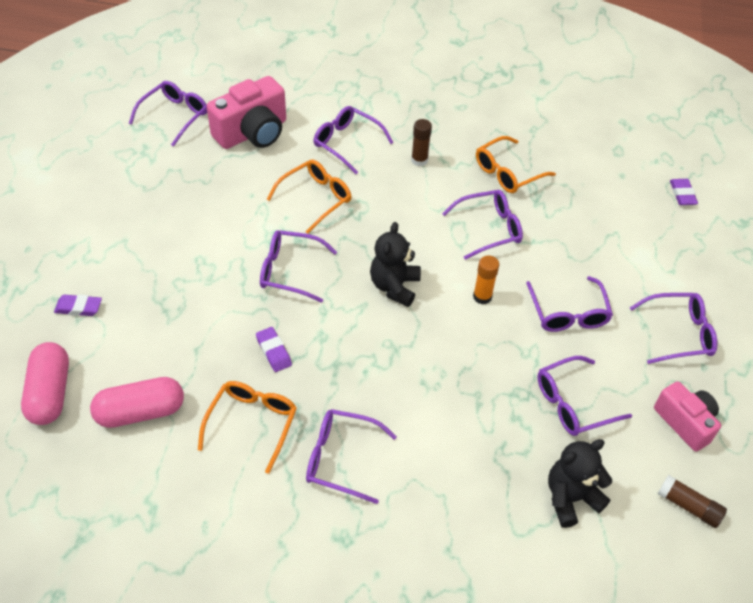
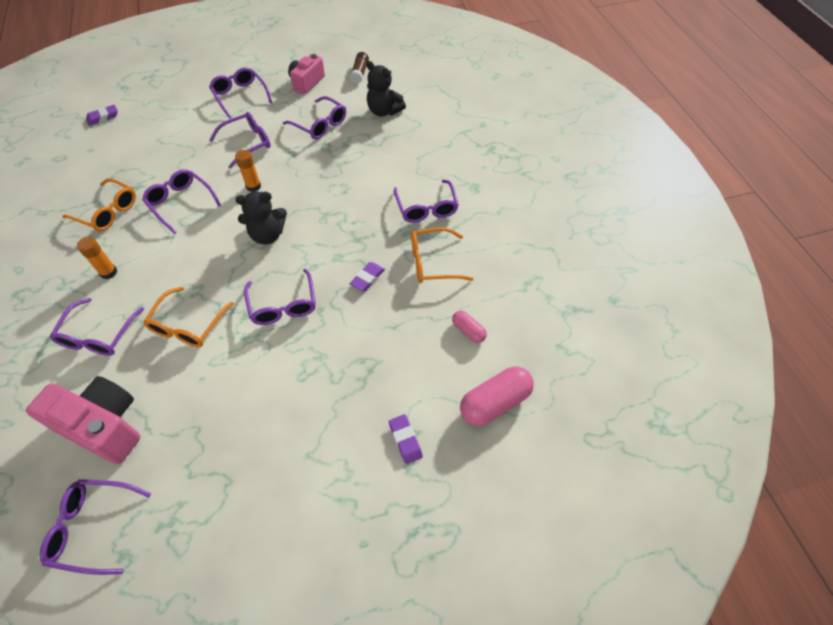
camera: 115 degrees left, 5 degrees up
(140, 412) = (468, 331): pink capsule -> pink capsule, size x0.55
(316, 198) = (187, 326): orange glasses -> orange glasses turned 90 degrees counterclockwise
(419, 160) = (108, 272): brown glue stick -> orange glue stick

